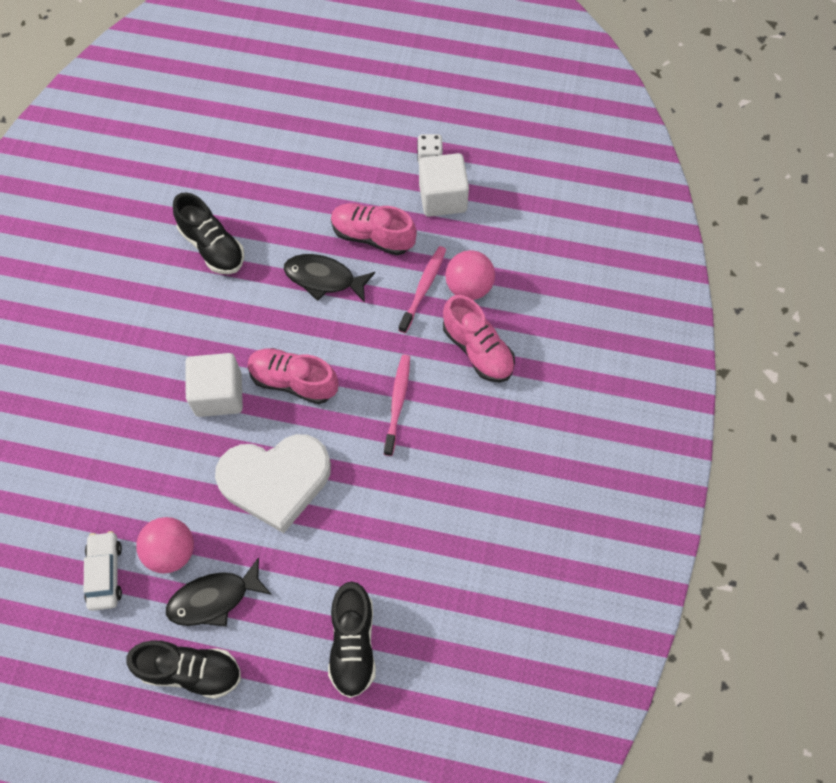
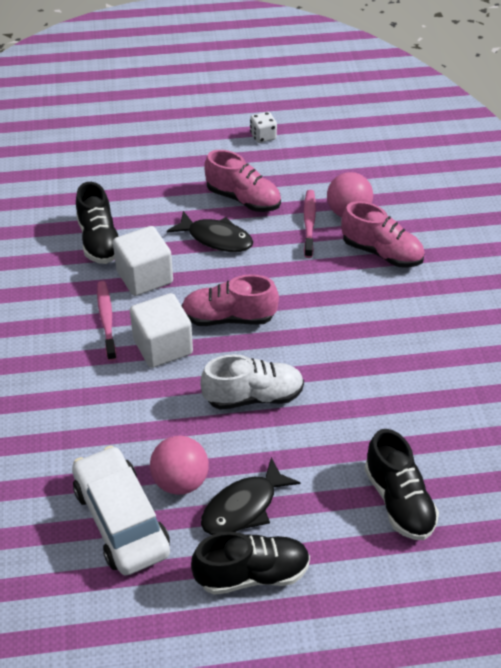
camera: 20 degrees left, 20 degrees down
(105, 573) = (121, 520): white car -> white car, size x1.69
(212, 247) = (99, 241): black shoe -> black shoe turned 45 degrees clockwise
(276, 481) = (253, 397): white heart -> white shoe
(324, 279) = (216, 238): black fish -> black fish turned 150 degrees counterclockwise
(372, 236) = (243, 199): pink shoe -> pink shoe turned 150 degrees counterclockwise
(397, 403) = (333, 308): pink toothbrush -> pink toothbrush (106, 319)
(442, 198) = (290, 160): white cube -> white cube (144, 277)

